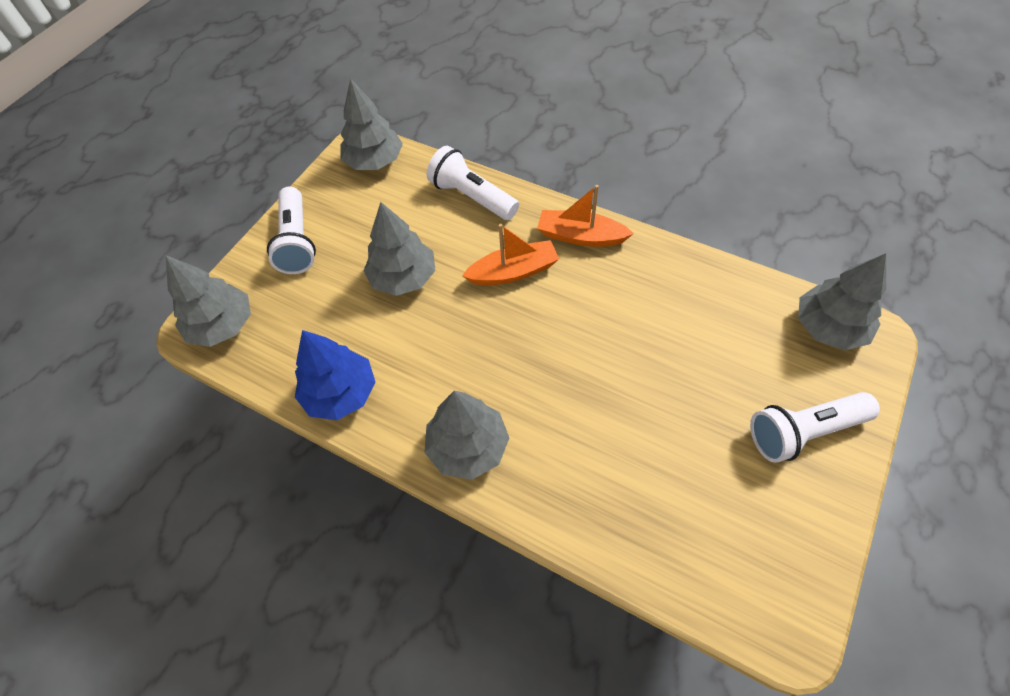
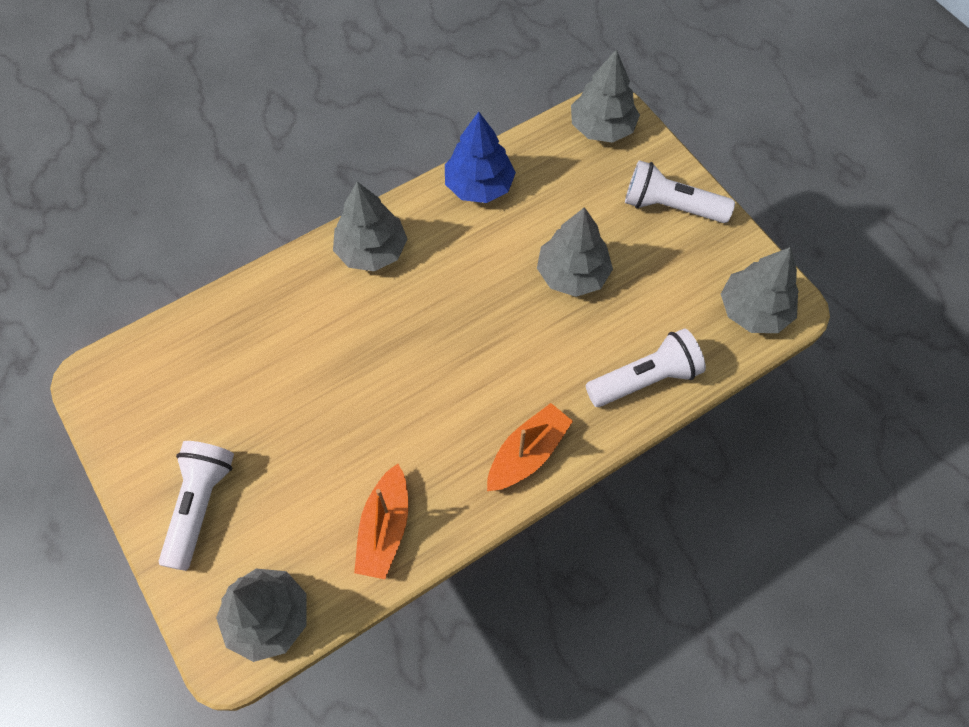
camera: 115 degrees right, 5 degrees up
(513, 272) = (521, 368): orange boat -> orange boat (385, 528)

